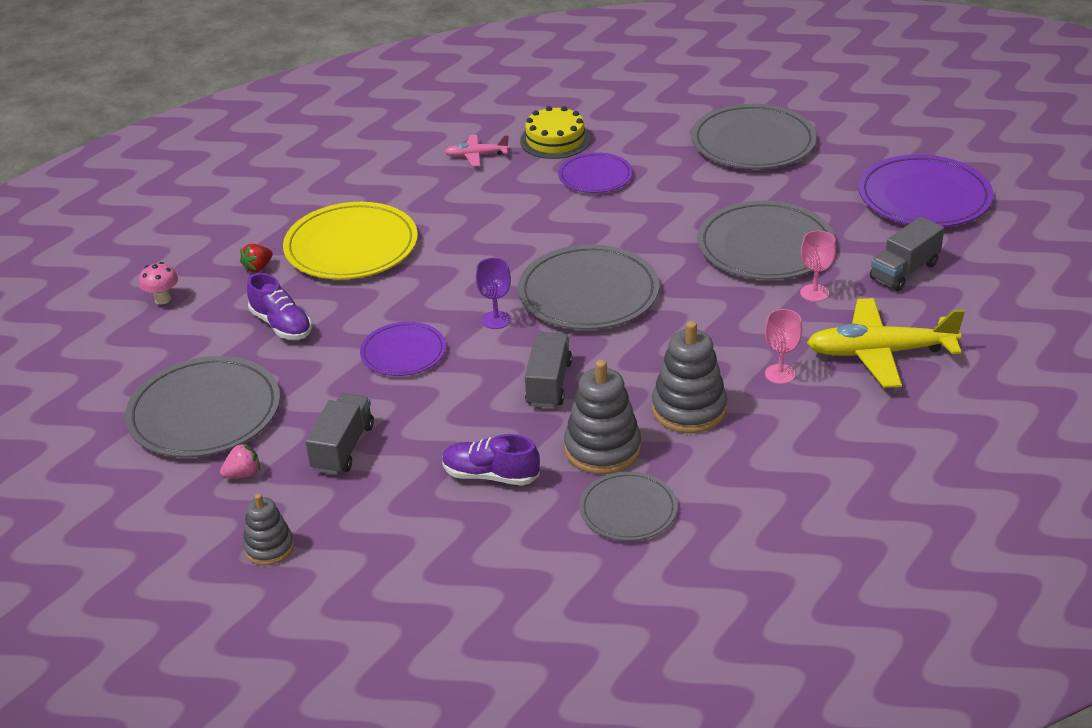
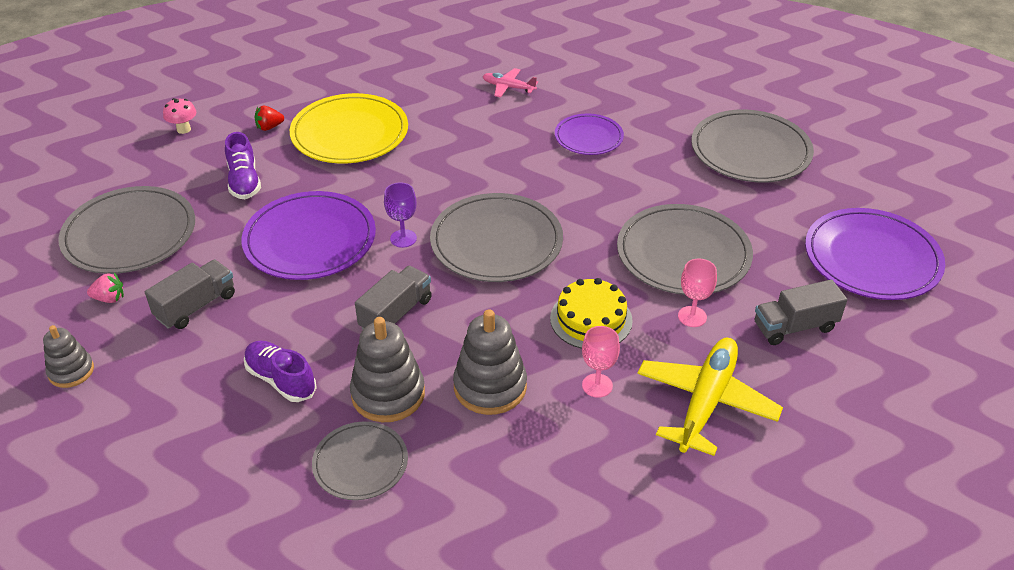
camera: 25 degrees right, 5 degrees up
(403, 352) = (310, 240): purple plate -> purple plate, size x1.71
(555, 140) = (582, 94): yellow cake -> yellow cake (591, 319)
(879, 353) = (706, 402): yellow plane -> yellow plane turned 90 degrees clockwise

